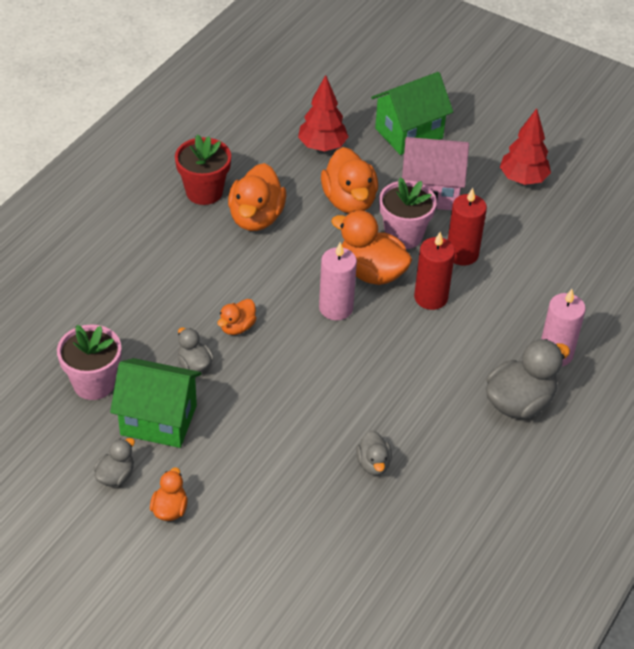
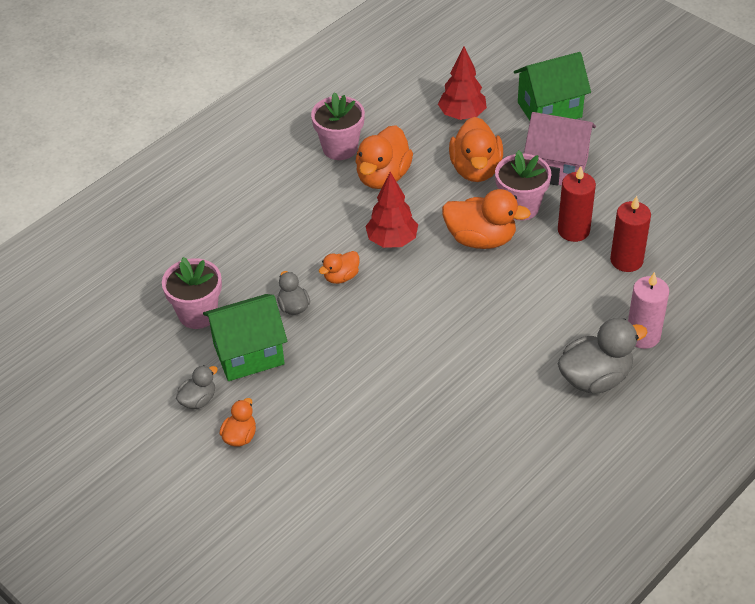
camera: 15 degrees right, 0 degrees up
(158, 420) = (248, 354): green house -> green house turned 45 degrees counterclockwise
(204, 192) = (340, 148): red flower pot -> pink flower pot
(336, 308) = (438, 269): pink candle -> none
(371, 272) = (481, 239): orange duck -> orange duck turned 150 degrees clockwise
(373, 464) = (439, 418): grey duck -> none
(431, 297) = (532, 269): red candle -> red candle (626, 260)
(523, 179) = (652, 164): red tree -> red tree (392, 241)

